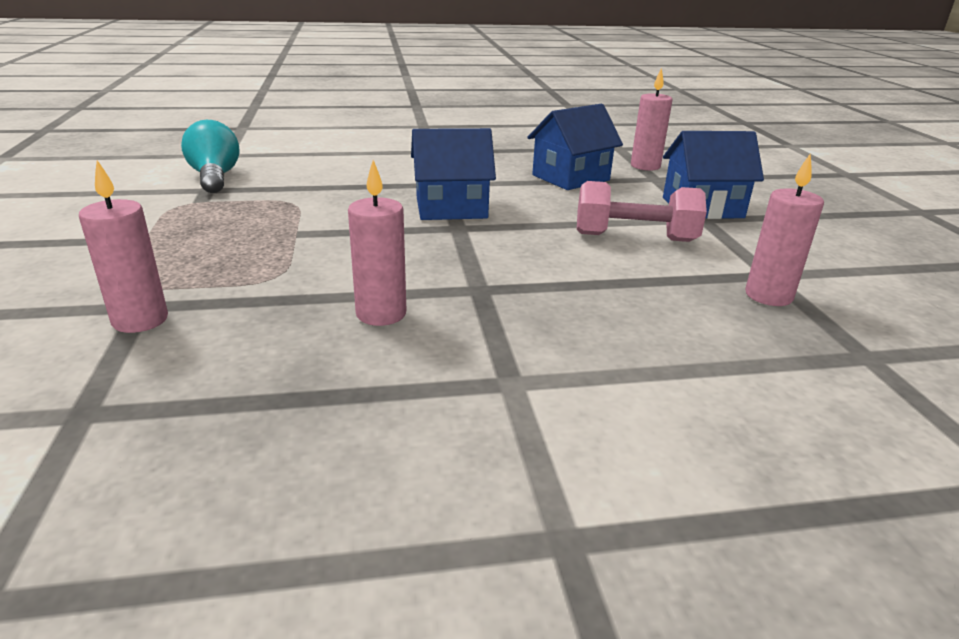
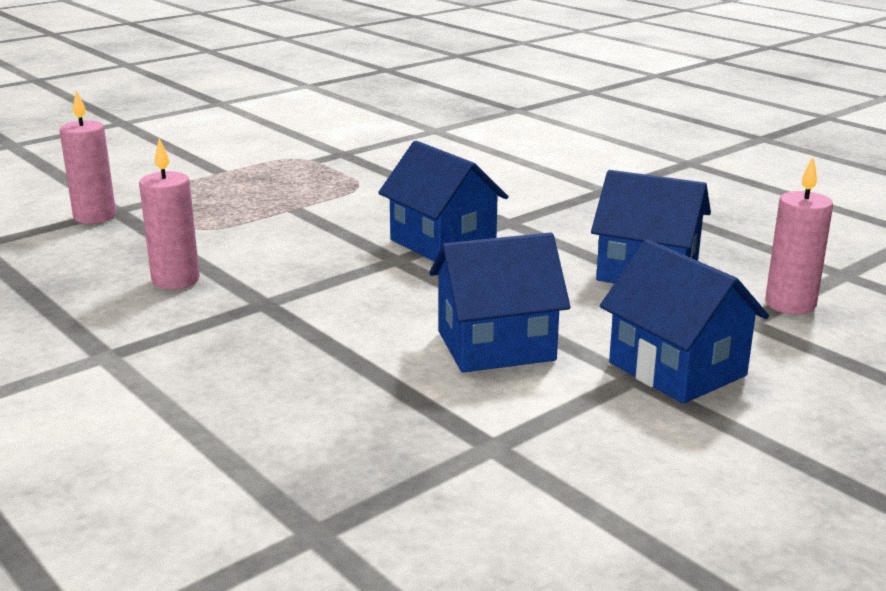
camera: 60 degrees right, 5 degrees down
(215, 177) = (372, 146): turquoise light bulb -> none
(634, 237) = (496, 346): pink dumbbell -> blue house
(768, 296) = (420, 451): pink candle -> none

